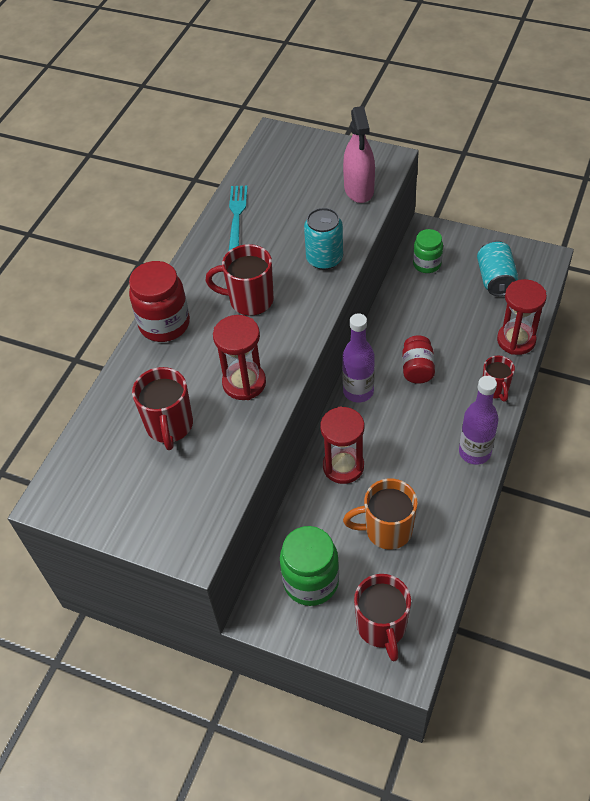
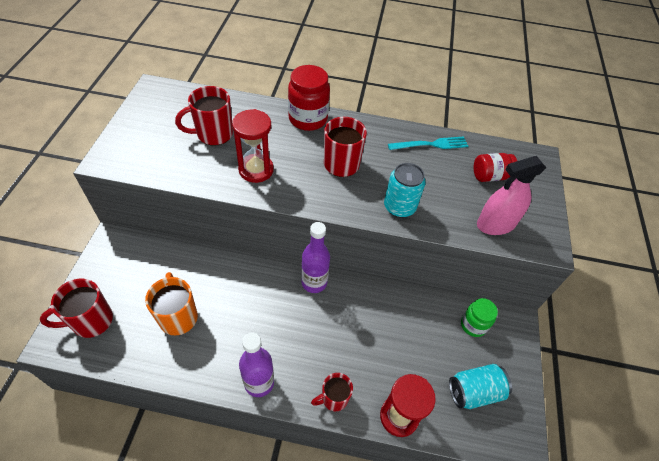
camera: 70 degrees right, 0 degrees up
(311, 581) = (135, 269): green jar -> none
(343, 466) = (238, 279): red hourglass -> none
(417, 369) = (346, 326): red jar -> red jar (490, 176)

